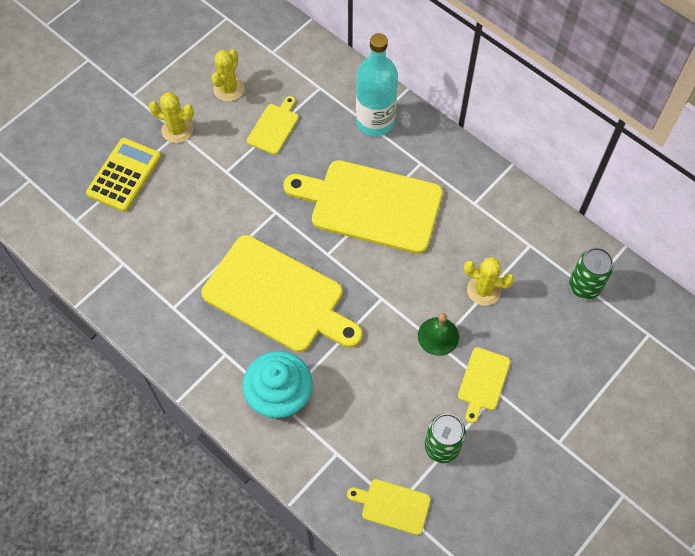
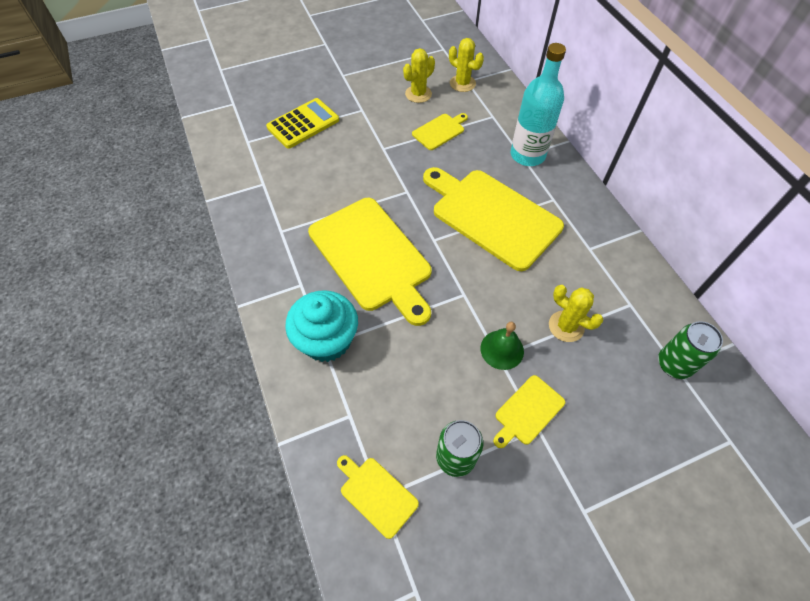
camera: 25 degrees right, 5 degrees down
(177, 130) = (362, 108): yellow cactus -> yellow cactus (462, 83)

